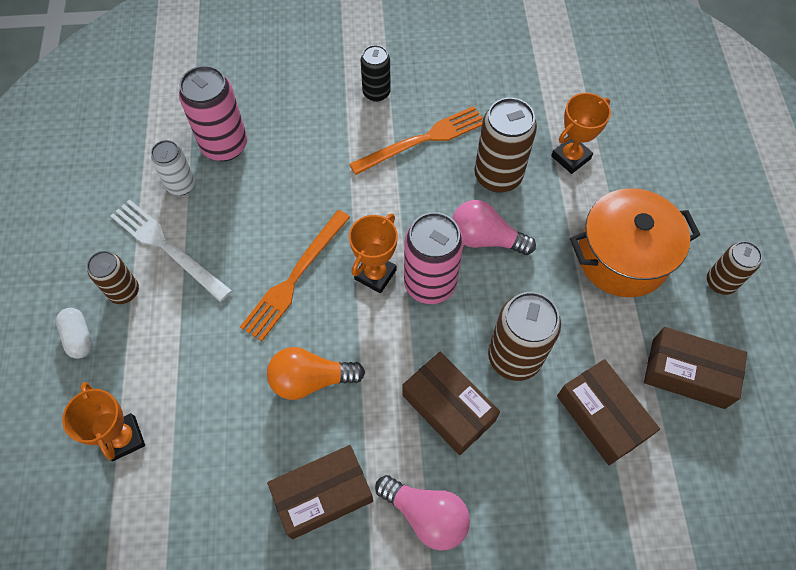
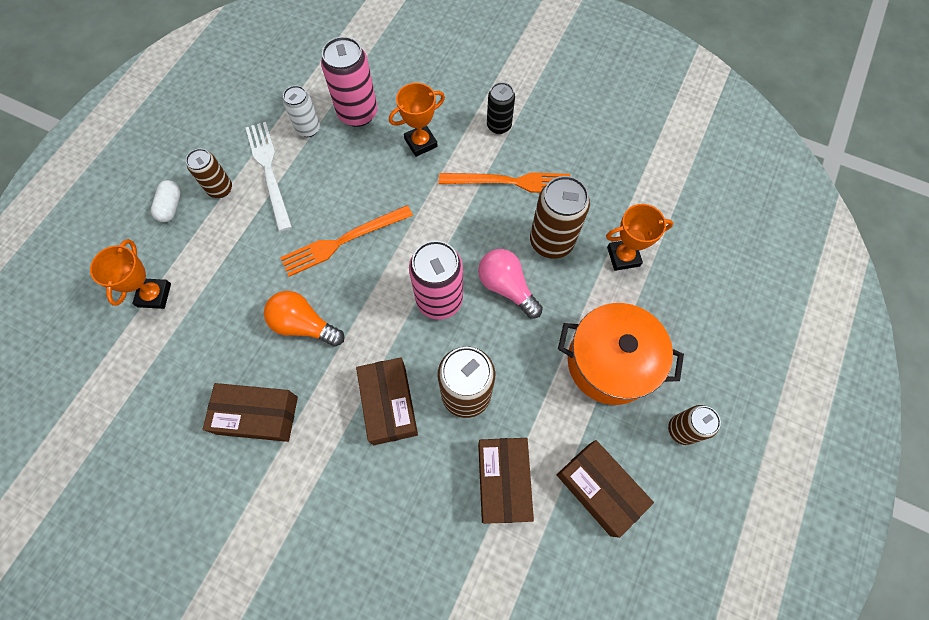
camera: 30 degrees right, 5 degrees up
(375, 274) = (403, 270): orange trophy -> orange trophy (421, 143)
(426, 515) = (319, 475): pink light bulb -> none

